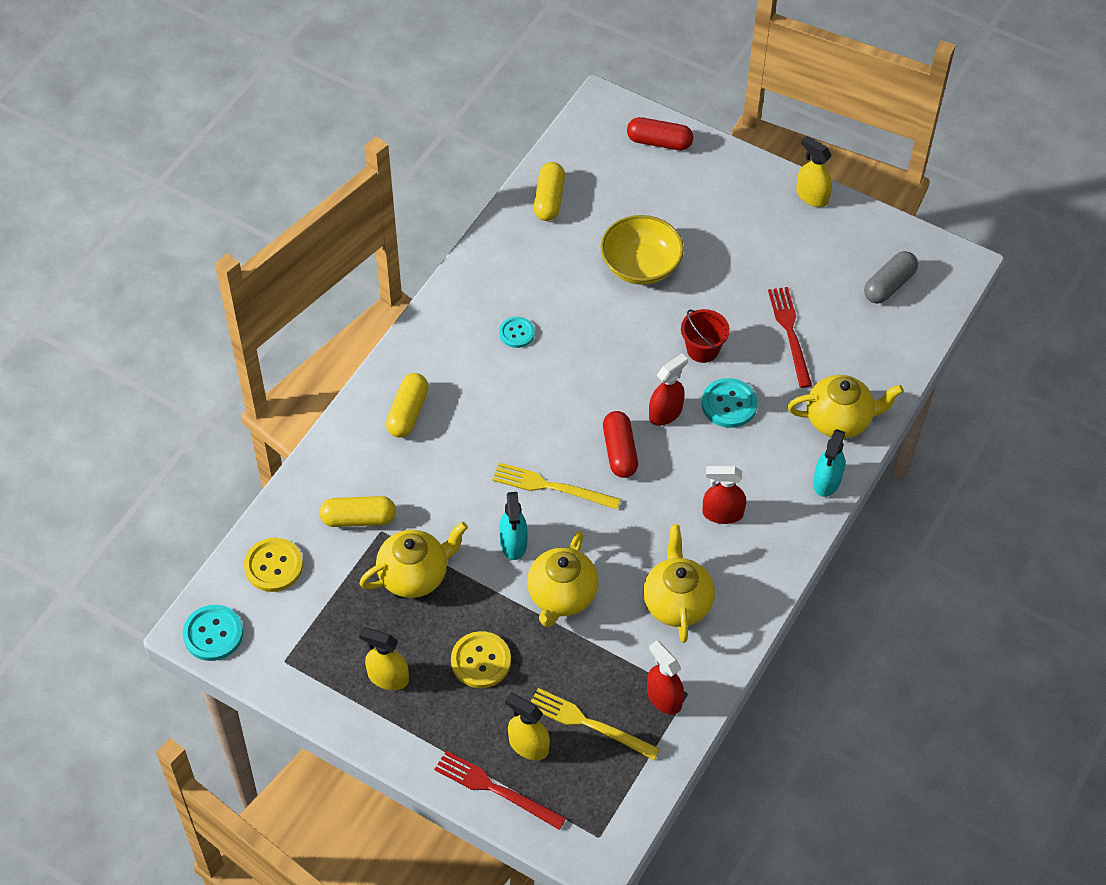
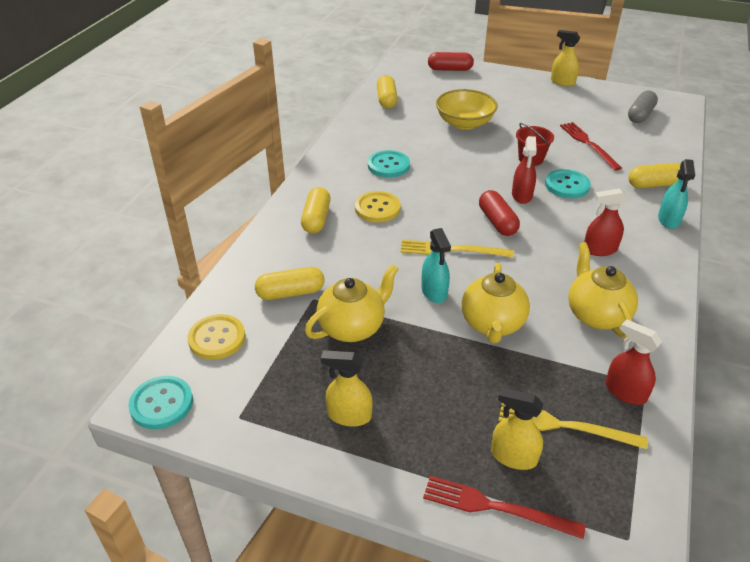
camera: 10 degrees left, 15 degrees down
(481, 661) = (437, 387): yellow button -> yellow button (377, 208)
(517, 333) = (388, 165): turquoise button -> turquoise button, size x1.53
(665, 413) = (522, 195): red spray bottle -> red spray bottle turned 150 degrees clockwise
(839, 420) = (654, 184): yellow teapot -> yellow capsule

